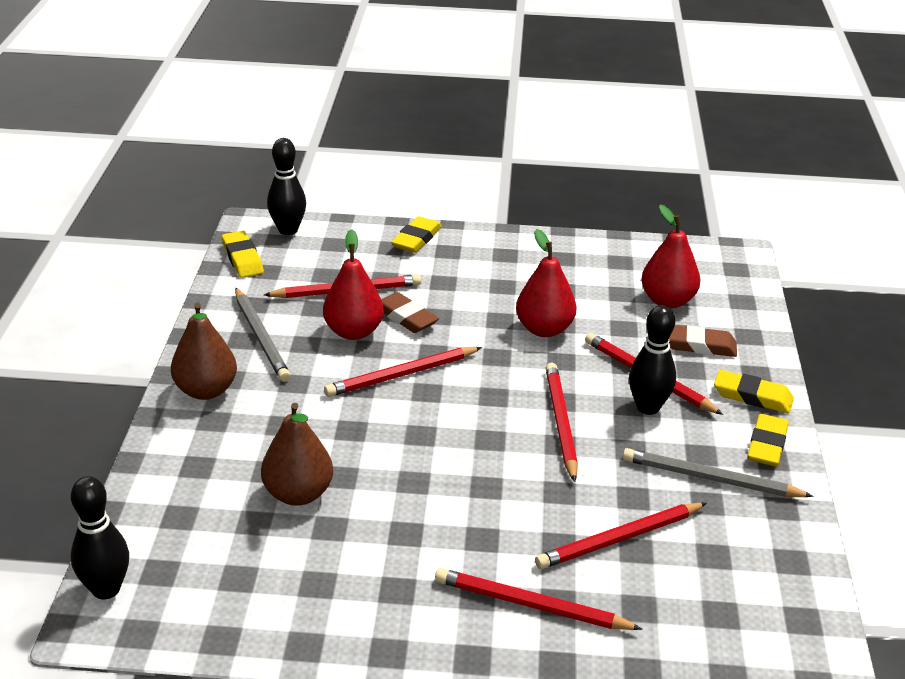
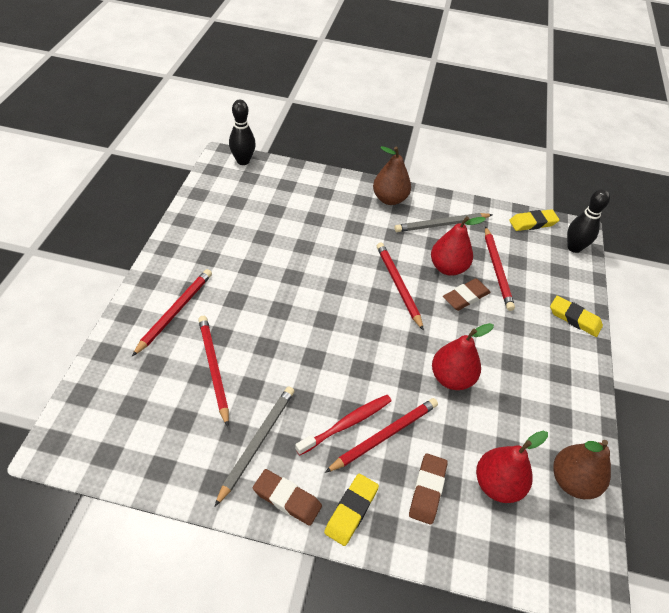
camera: 95 degrees right, 15 degrees up
(298, 494) = (293, 227): brown pear -> brown pear (572, 481)
(561, 423) = (335, 363): red pencil -> none
(648, 407) = (346, 424): black bowling pin -> red toothbrush
(767, 445) = (287, 499): yellow eraser -> brown eraser

